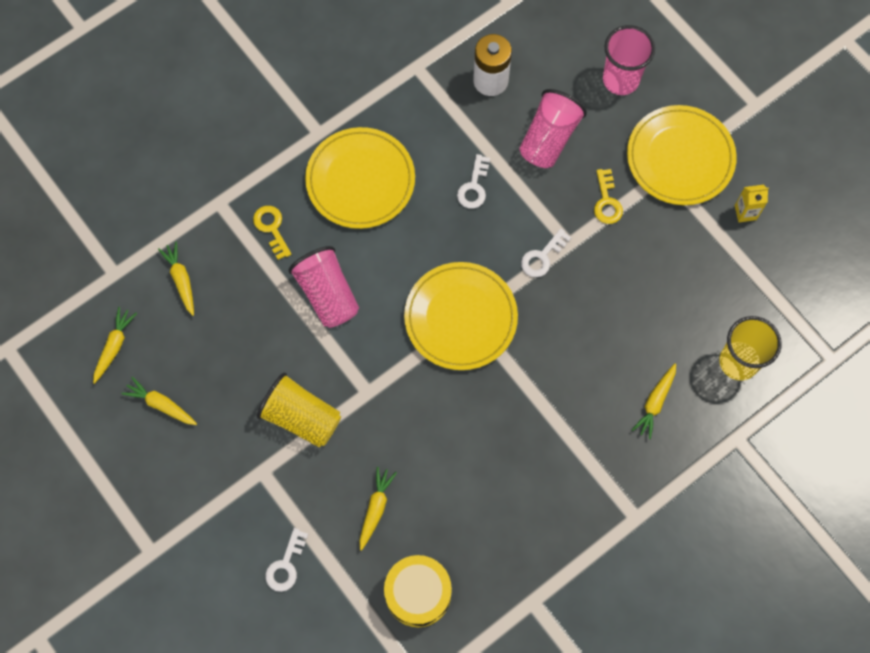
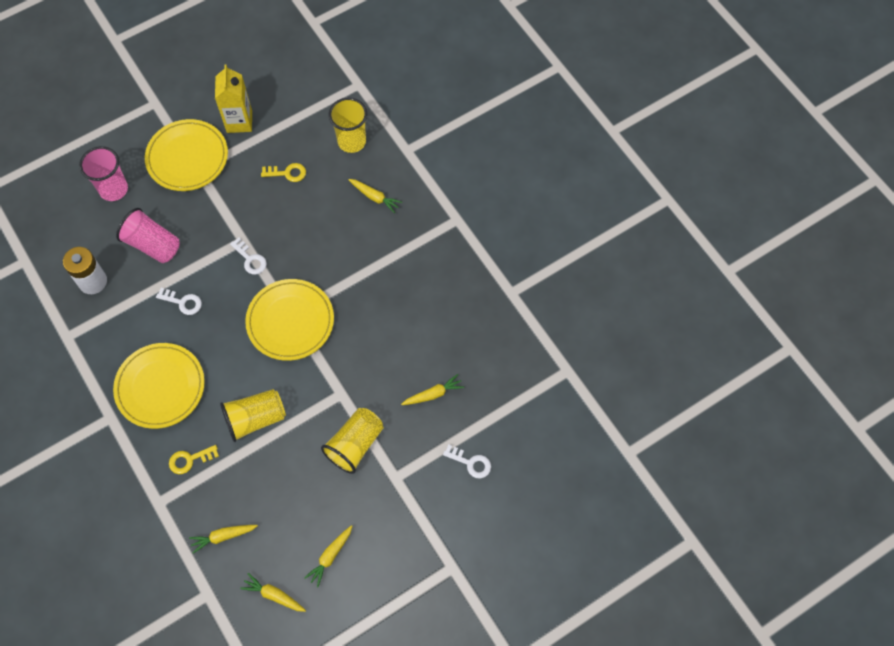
camera: 85 degrees left, 5 degrees down
(327, 294) = (255, 419): pink cup -> yellow cup
(375, 508) = (433, 394): yellow carrot -> yellow carrot turned 135 degrees clockwise
(418, 593) = (499, 369): yellow drum -> none
(606, 201) = (213, 210): yellow key -> yellow key (287, 173)
(745, 212) = (239, 121): yellow carton -> yellow carton, size x1.81

